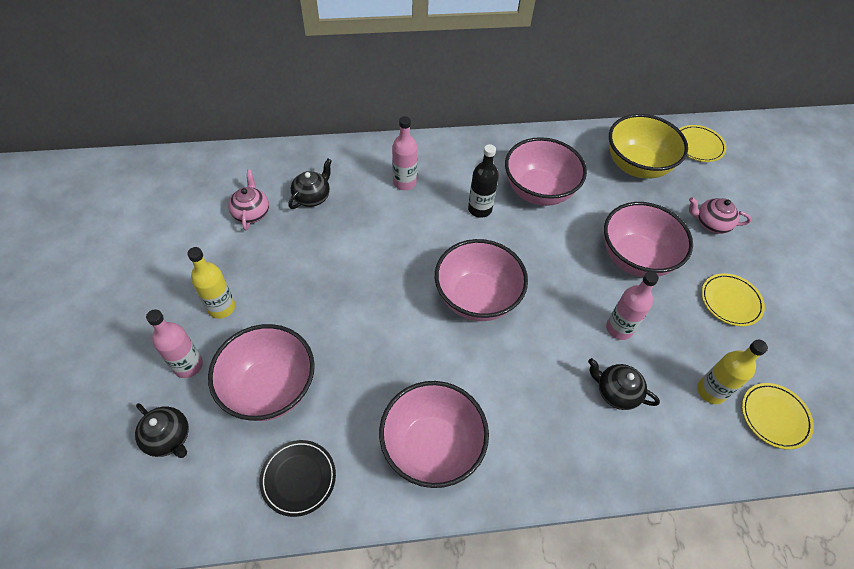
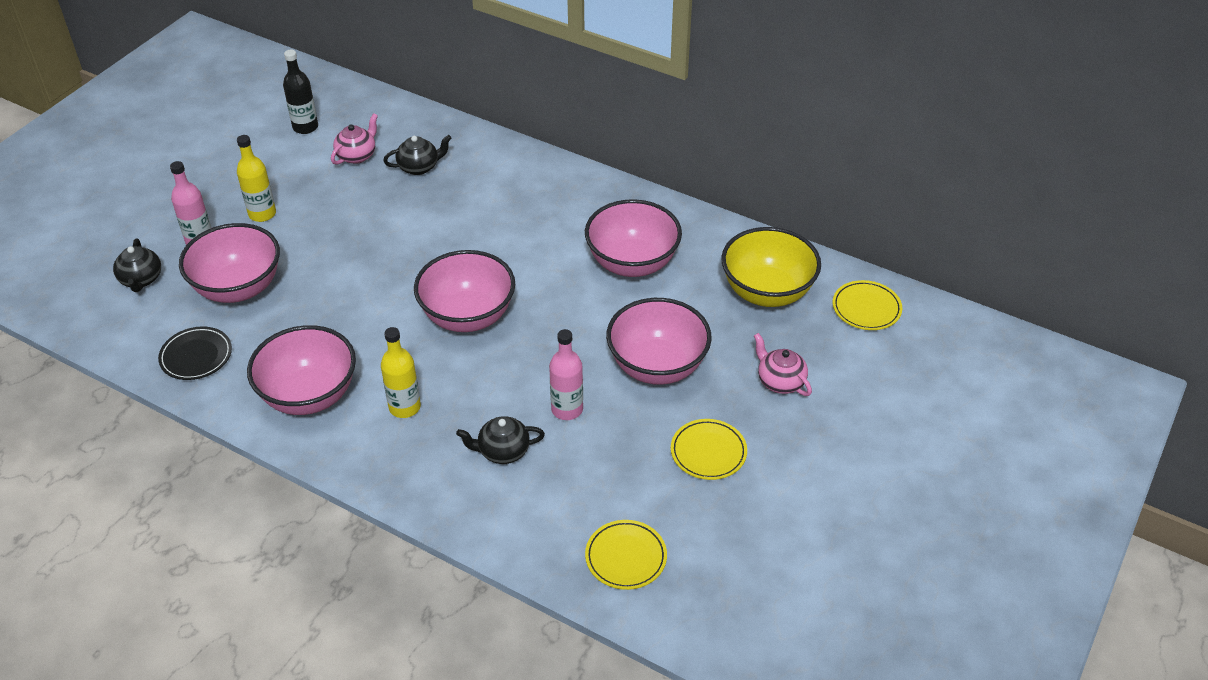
camera: 40 degrees right, 10 degrees down
(404, 182) = (512, 194): pink bottle -> none
(480, 209) = (556, 249): black bottle -> black bottle (305, 127)
(616, 392) = (502, 451): black teapot -> black teapot turned 75 degrees counterclockwise
(710, 391) = (590, 503): yellow bottle -> yellow bottle (404, 407)

